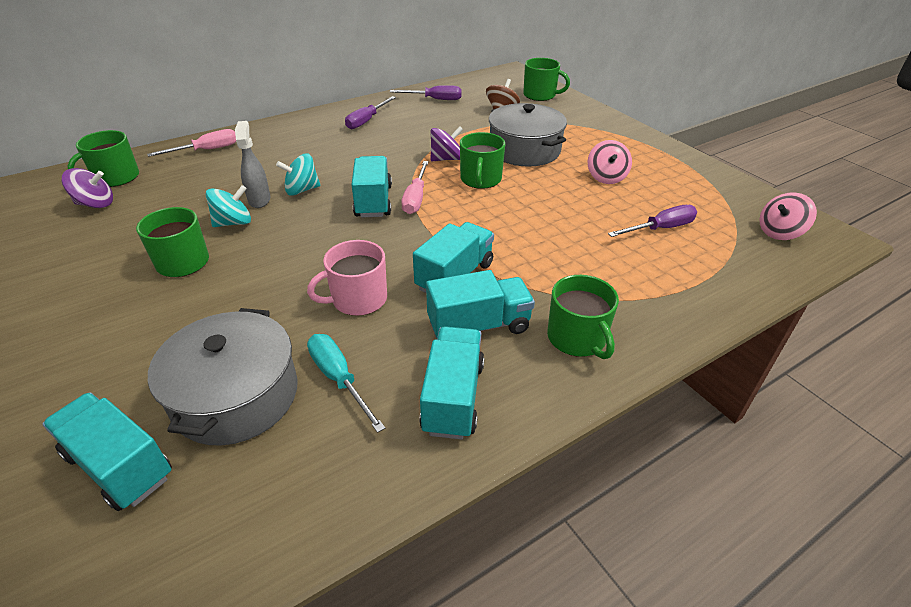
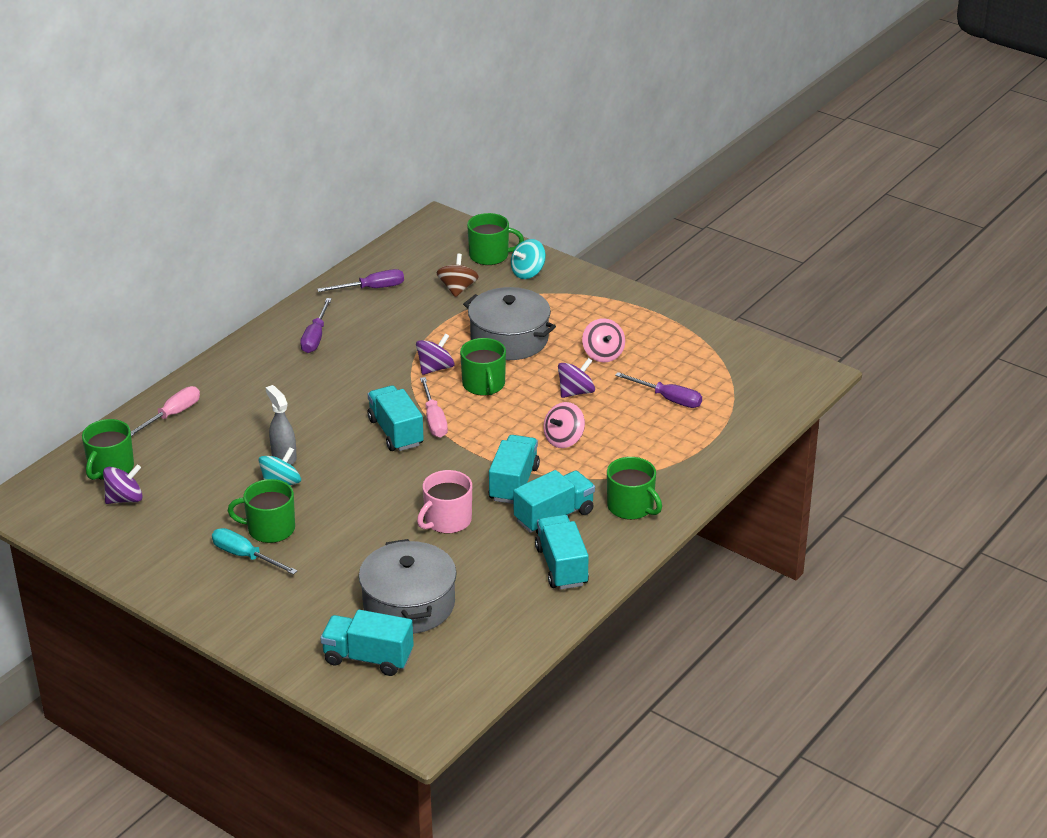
camera: 20 degrees left, 5 degrees down
(302, 190) = (316, 437): turquoise spinning top -> turquoise spinning top (528, 273)
(339, 379) = (474, 576): turquoise screwdriver -> turquoise screwdriver (245, 556)
(565, 203) = (576, 392): none -> purple spinning top
(660, 228) = (668, 399): purple screwdriver -> purple screwdriver turned 75 degrees clockwise
(779, 232) = (768, 379): pink spinning top -> pink spinning top (563, 439)

